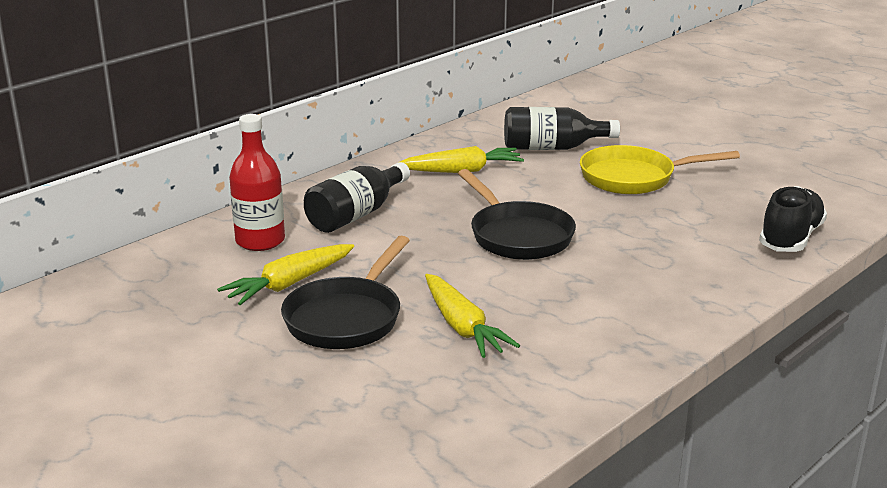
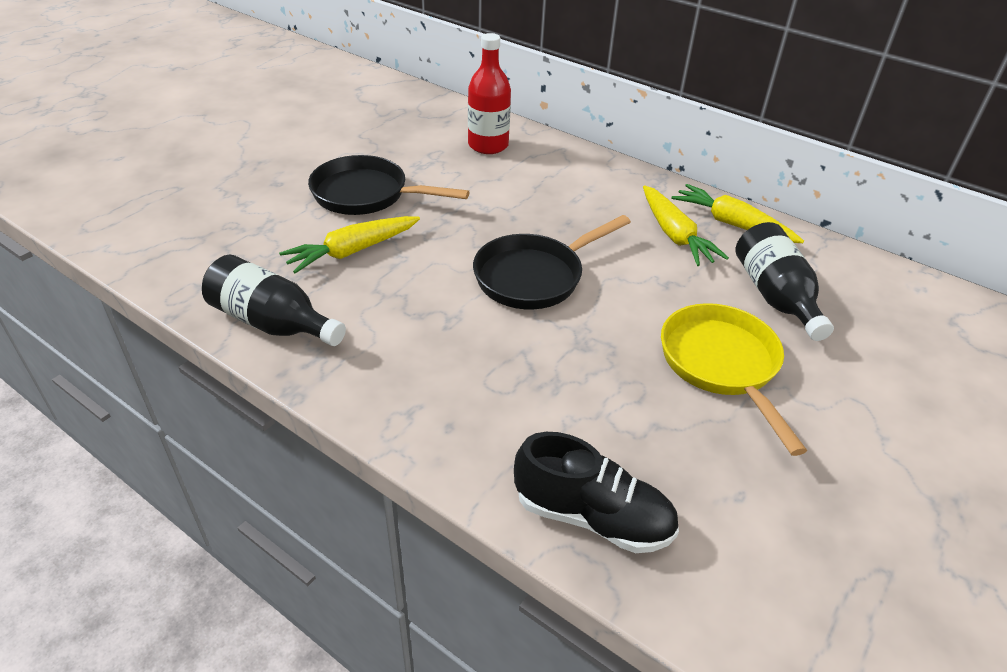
camera: 80 degrees right, 15 degrees up
(289, 284) = (419, 165): yellow carrot -> yellow carrot (732, 224)
(356, 215) = (550, 183): black bottle -> black bottle (272, 323)

